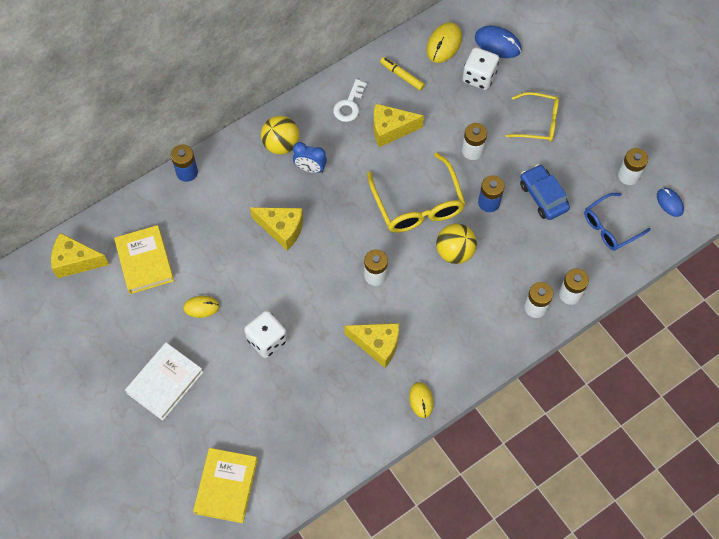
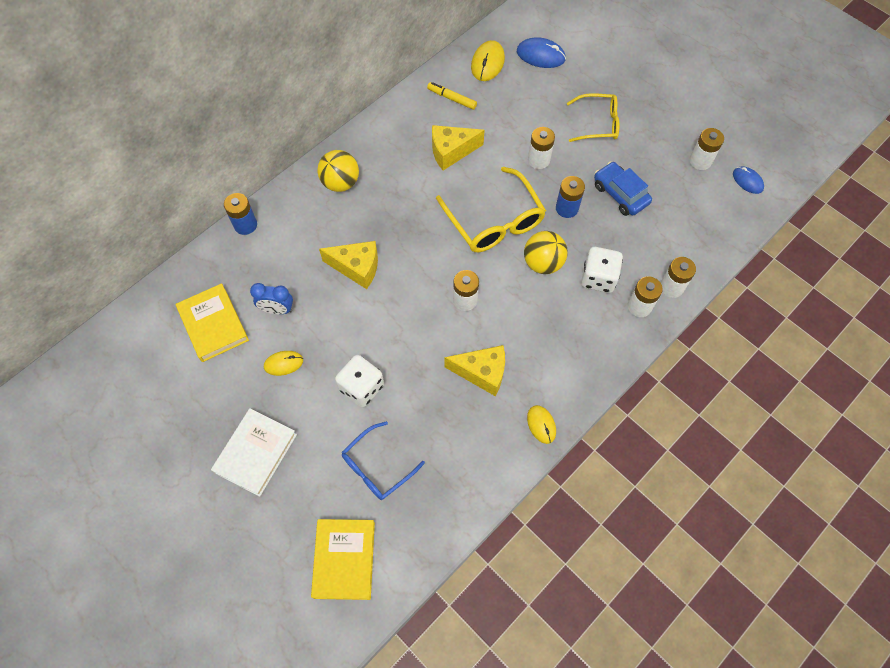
camera: 10 degrees left, 0 degrees up
(76, 261) = (137, 336): yellow cheese -> none
(310, 168) = (375, 202): blue clock -> blue clock (277, 310)
(349, 105) = (404, 134): white key -> none
(479, 77) = (529, 89): white dice -> white dice (598, 278)
(610, 227) = (694, 214): blue glasses -> blue glasses (377, 467)

